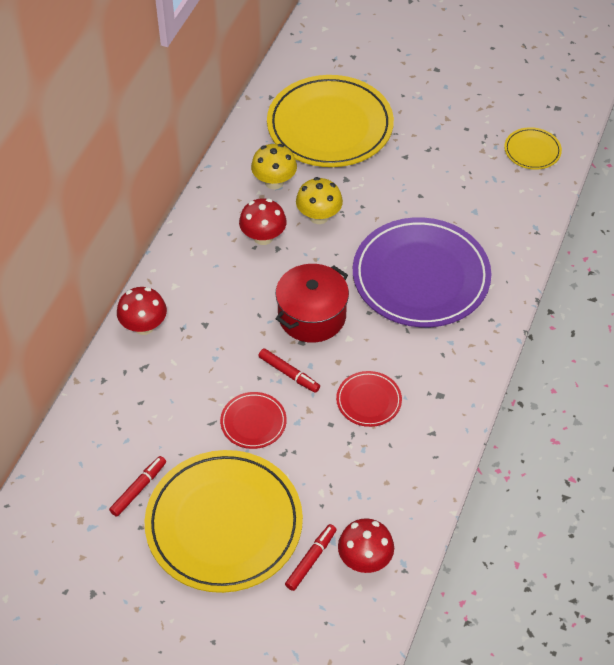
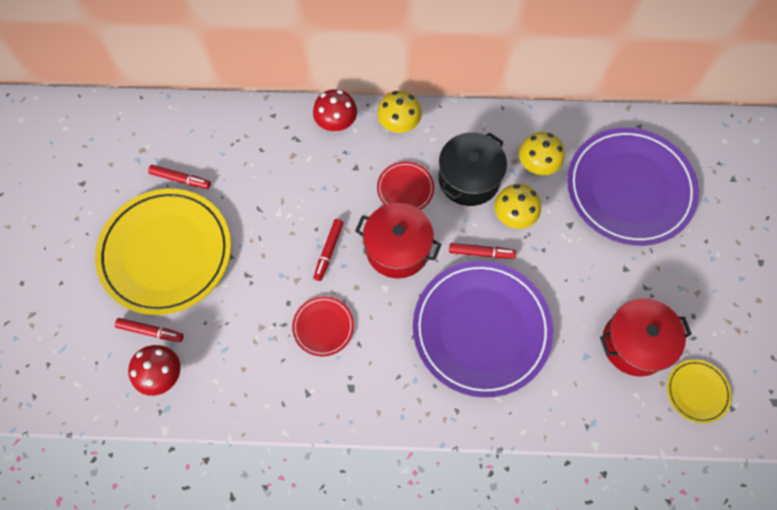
camera: 70 degrees right, 15 degrees up
(174, 273) = (399, 125): none -> yellow mushroom
(253, 422) = (269, 240): red plate -> red plate (405, 189)
(263, 237) = (469, 179): red mushroom -> black pot
(330, 126) = (629, 189): yellow plate -> purple plate
(345, 252) = (481, 253): none -> red marker
(476, 175) = (635, 343): none -> red pot

